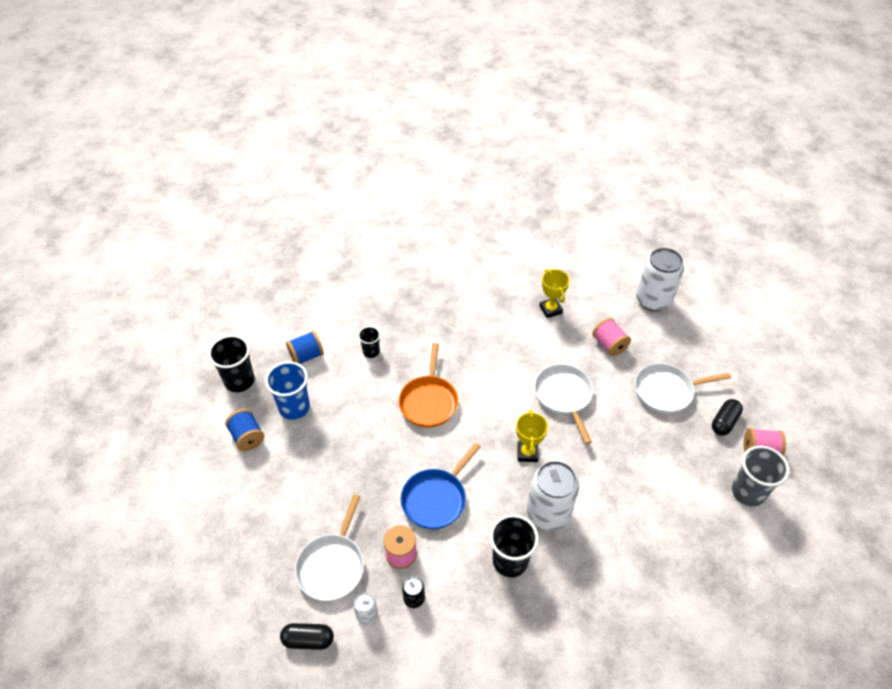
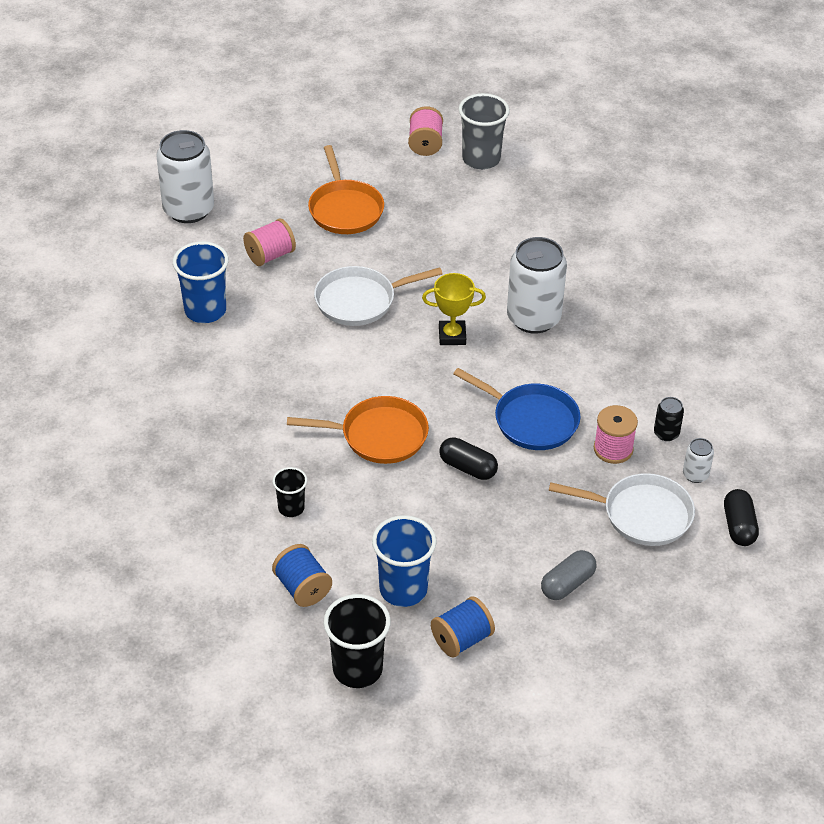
camera: 95 degrees left, 5 degrees down
(278, 505) = (567, 584): none -> grey capsule
(510, 561) = (602, 351): black cup -> none
(550, 309) = (205, 310): yellow trophy -> blue cup
(666, 391) = (345, 209): white pan -> orange pan
(724, 422) = (388, 166): black capsule -> black capsule (468, 467)

